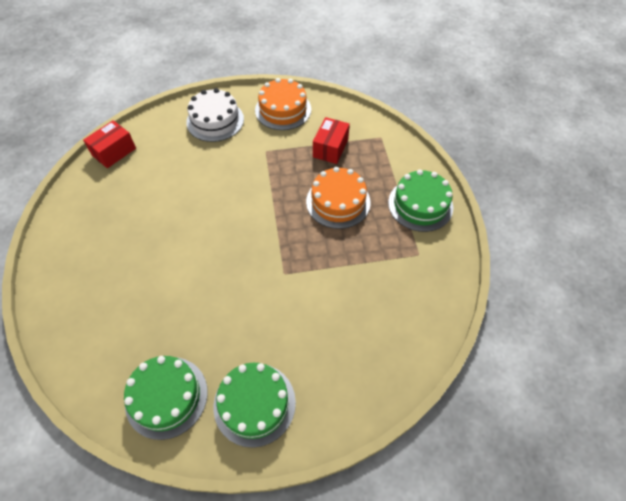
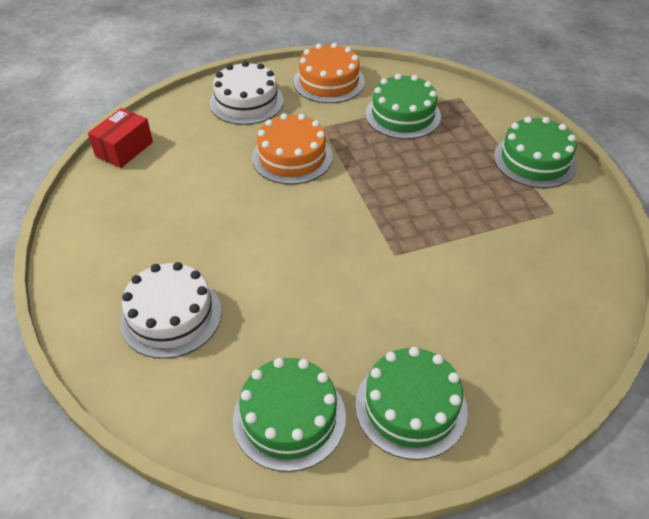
camera: 10 degrees left, 10 degrees down
(108, 300) = (171, 316): none -> white cake
(330, 148) = (403, 115): red box -> green cake
(338, 202) = (433, 169): orange cake -> orange cake (292, 157)

